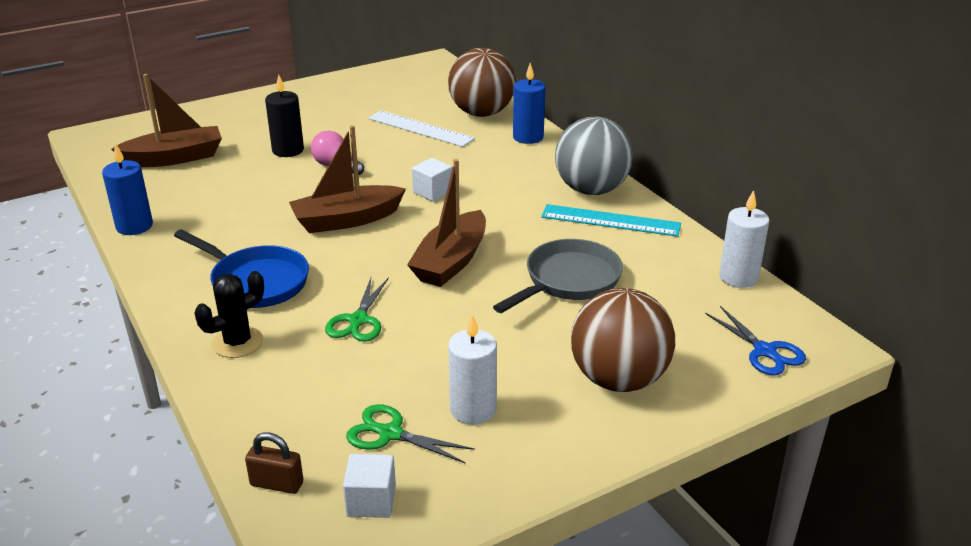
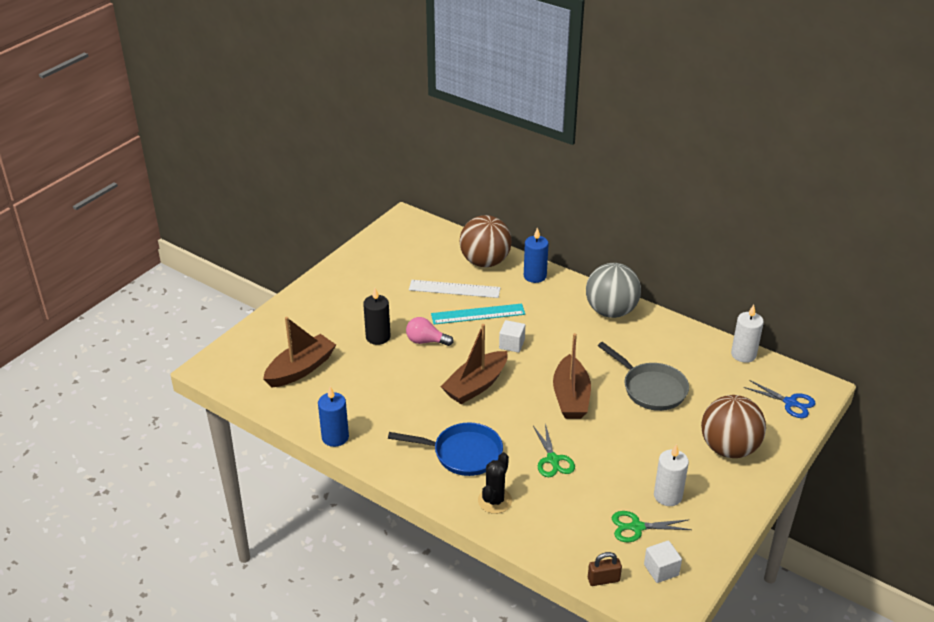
camera: 25 degrees left, 5 degrees up
(568, 281) = (651, 389): grey pan -> grey pan turned 120 degrees clockwise
(610, 221) = (641, 333): turquoise ruler -> turquoise ruler (478, 314)

